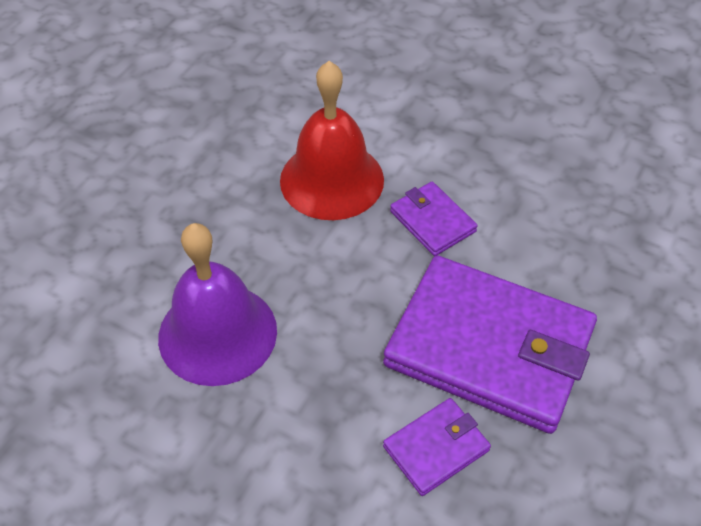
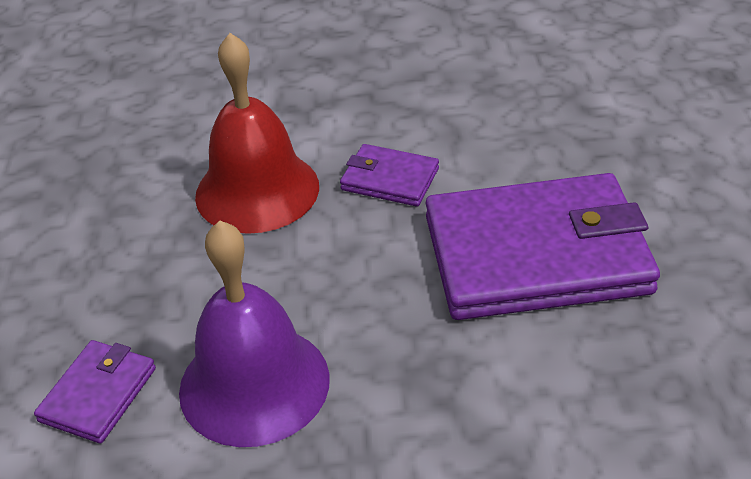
camera: 30 degrees left, 10 degrees down
(436, 448) = (566, 363): purple wallet -> purple wallet (98, 394)

